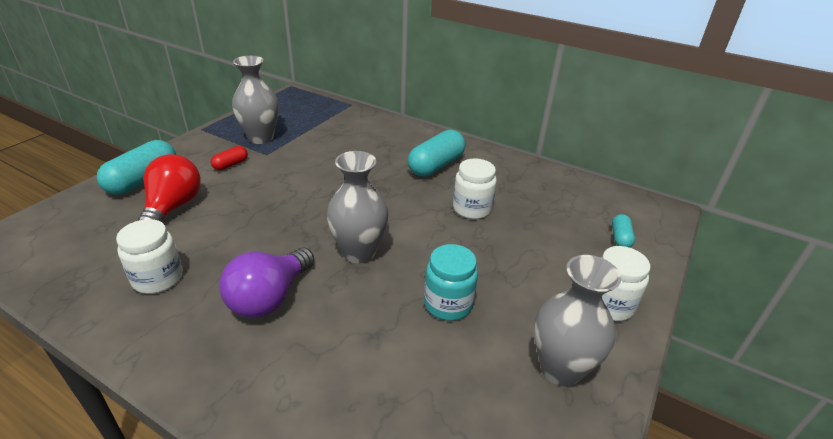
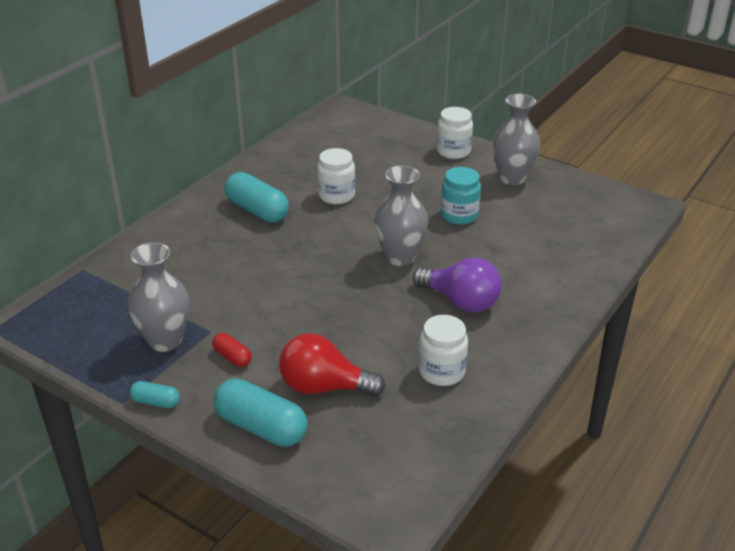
camera: 85 degrees left, 0 degrees up
(620, 238) = (379, 133): turquoise capsule -> turquoise capsule (156, 402)

